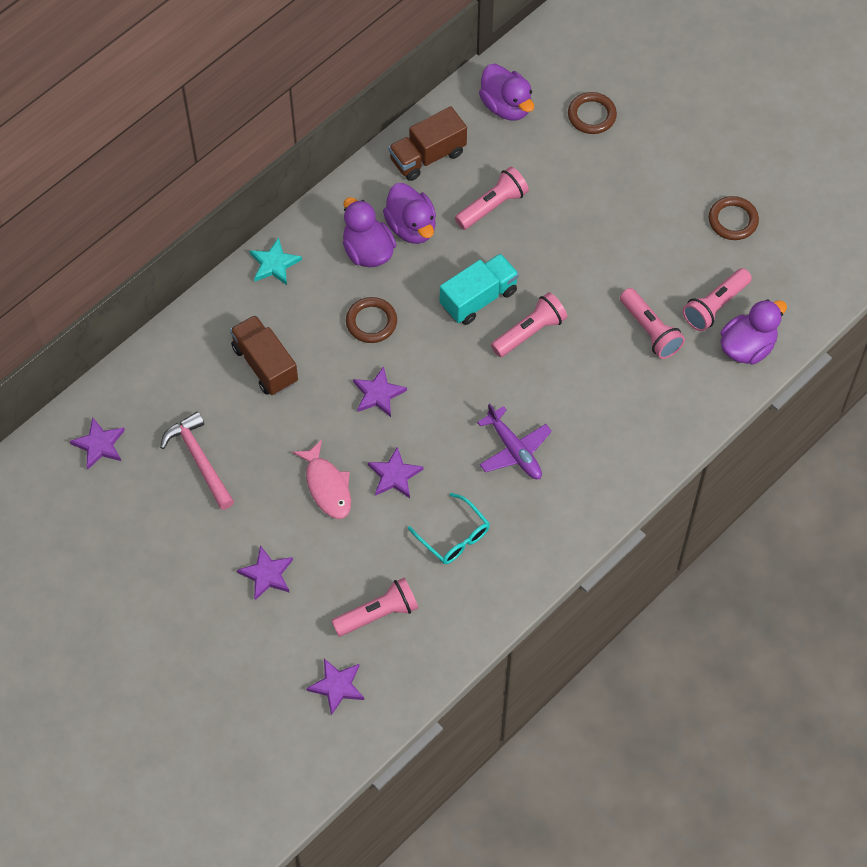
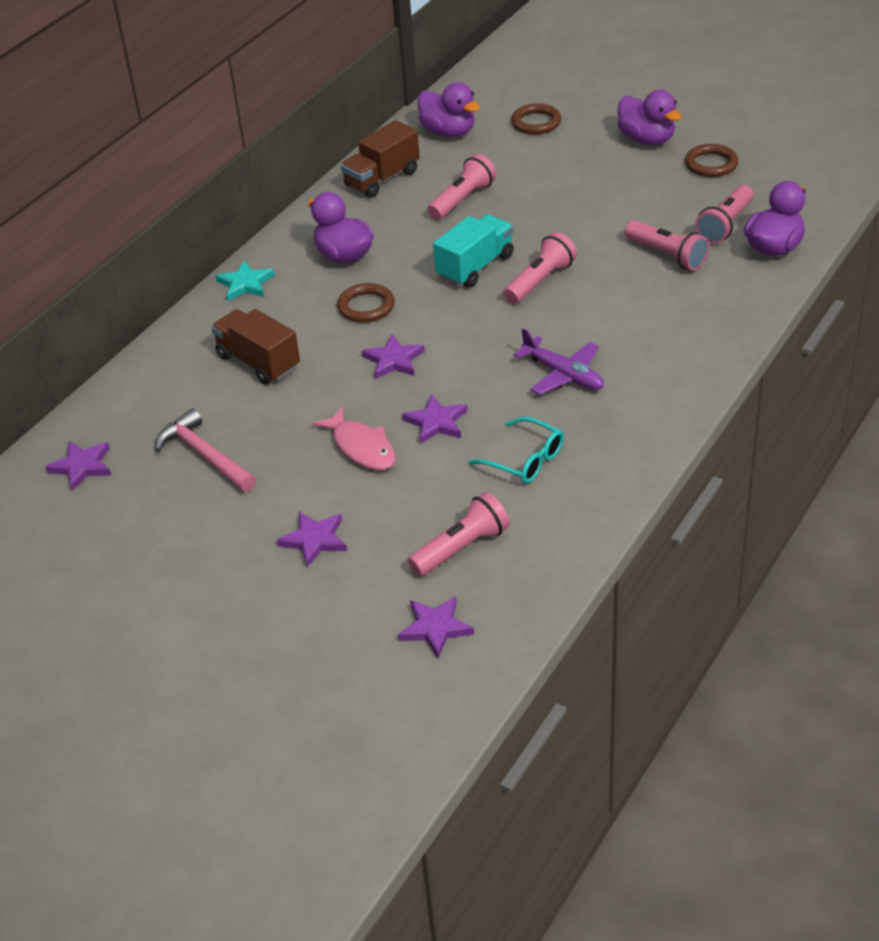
camera: 10 degrees left, 20 degrees down
(411, 227) = (383, 230): purple duck -> purple duck (646, 139)

